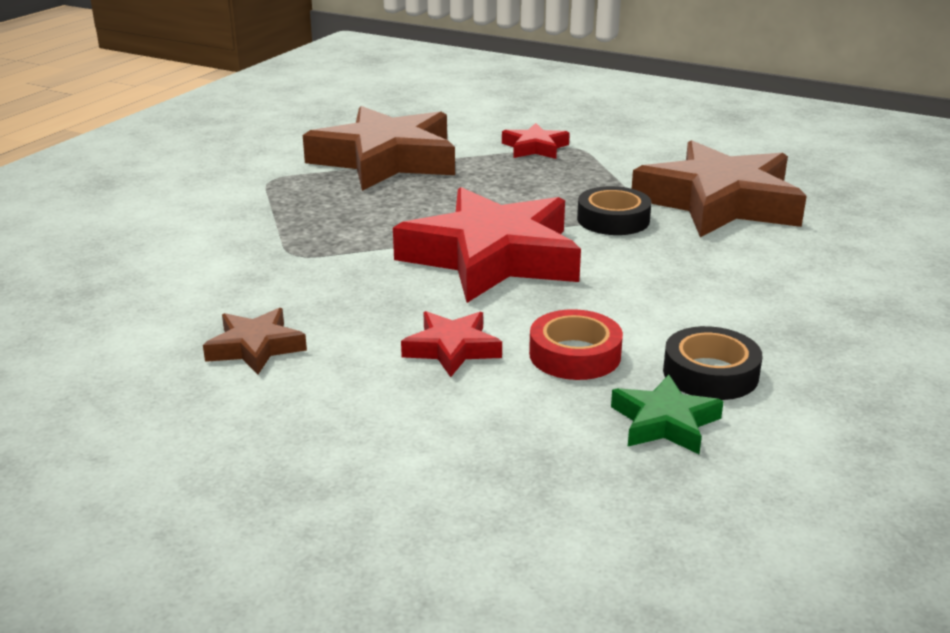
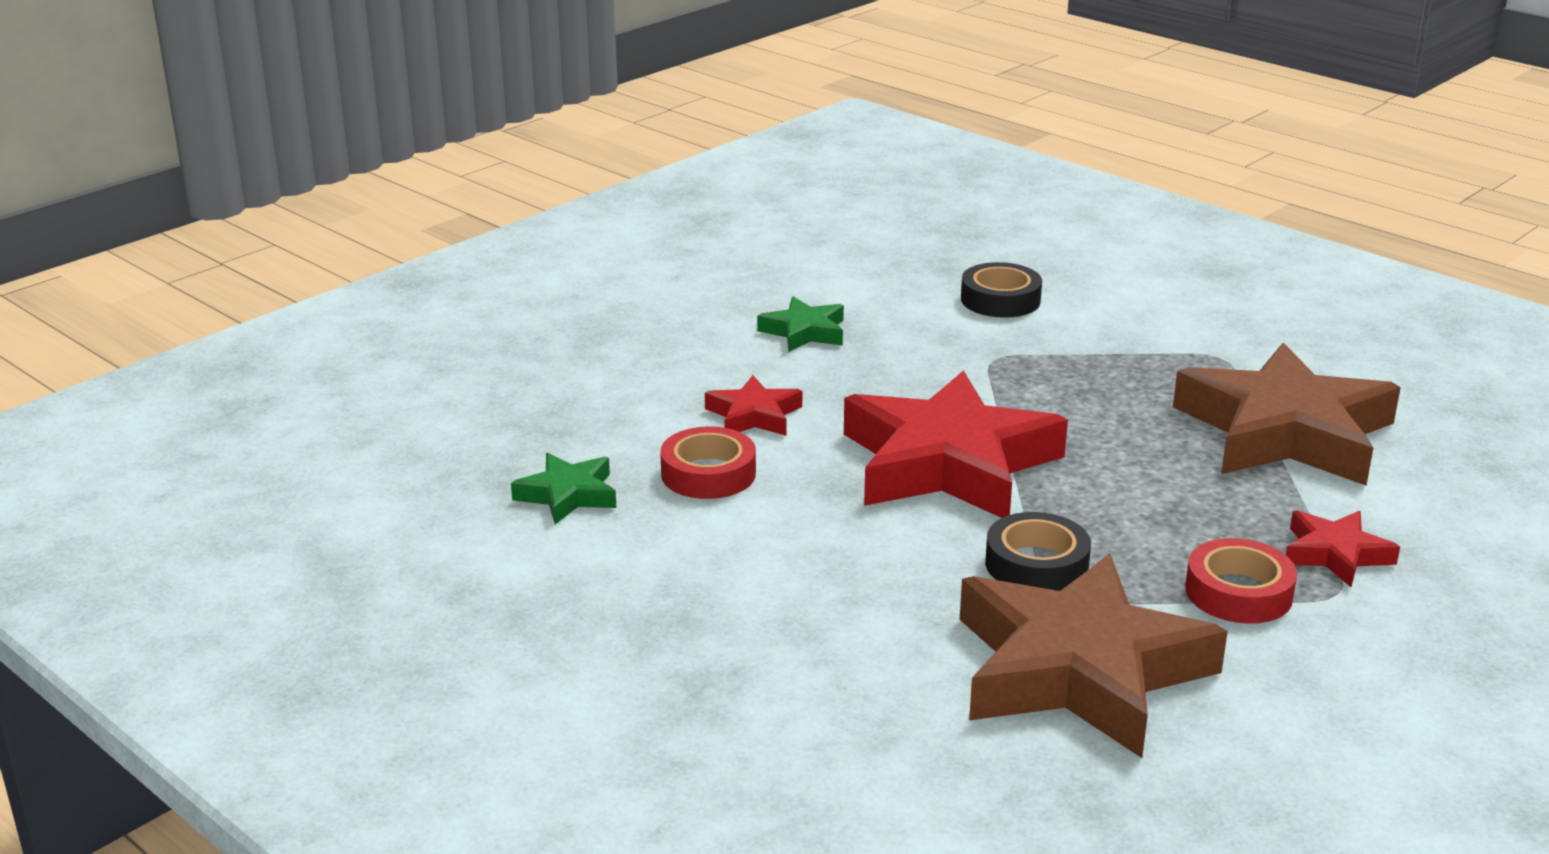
camera: 105 degrees right, 0 degrees up
(255, 347) = (804, 332): brown star -> green star
(598, 168) = (1238, 592): none -> red tape
(710, 373) = (631, 539): black tape -> black tape (1000, 300)

